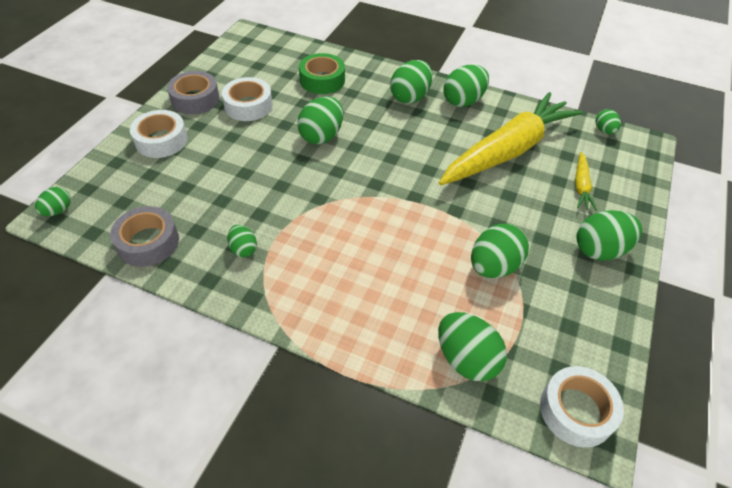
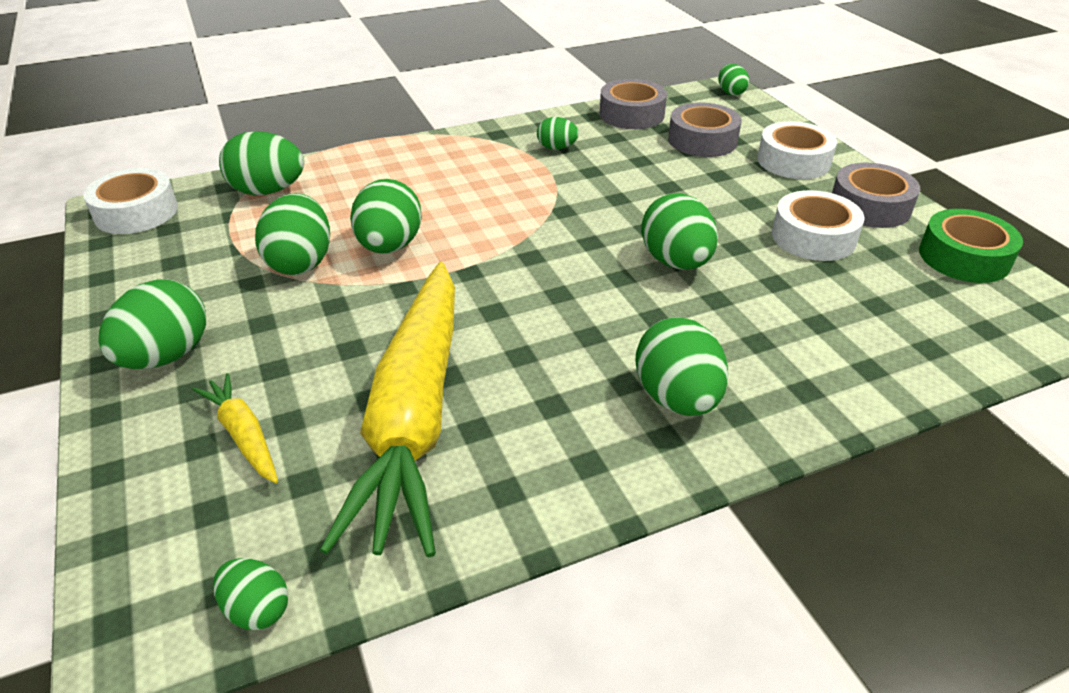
camera: 135 degrees right, 10 degrees down
(164, 187) = (702, 140): none -> grey tape
(322, 80) = (826, 329): green tape -> green tape (964, 257)
(463, 101) = (592, 460): green egg -> green egg (389, 246)

